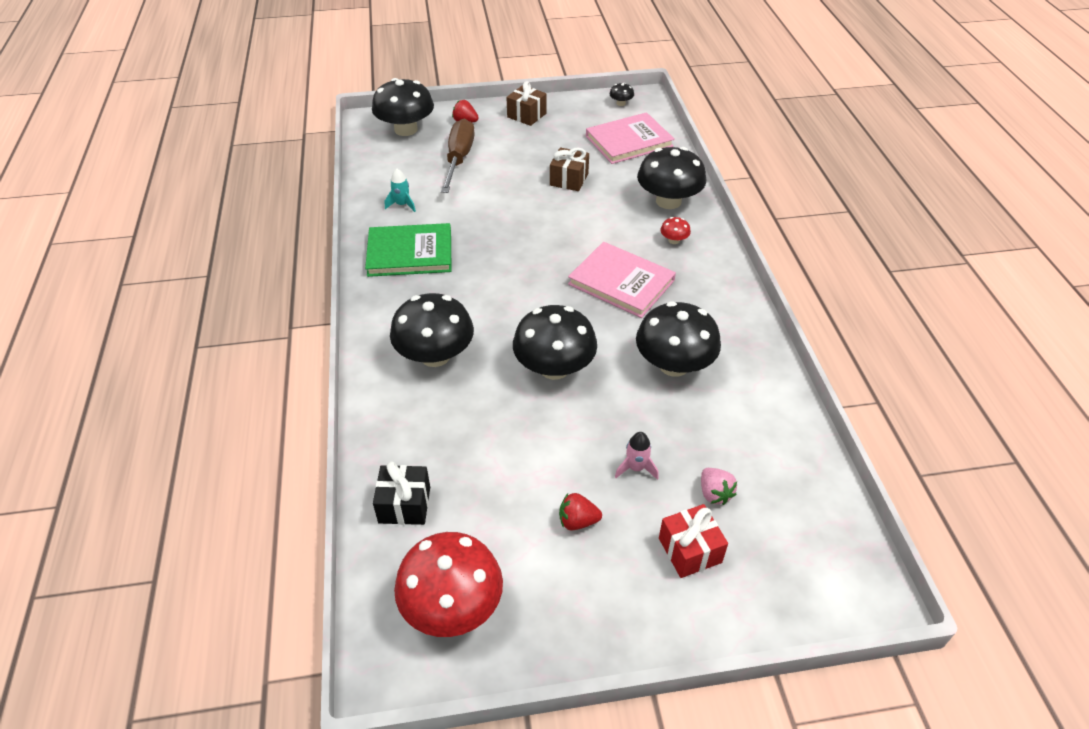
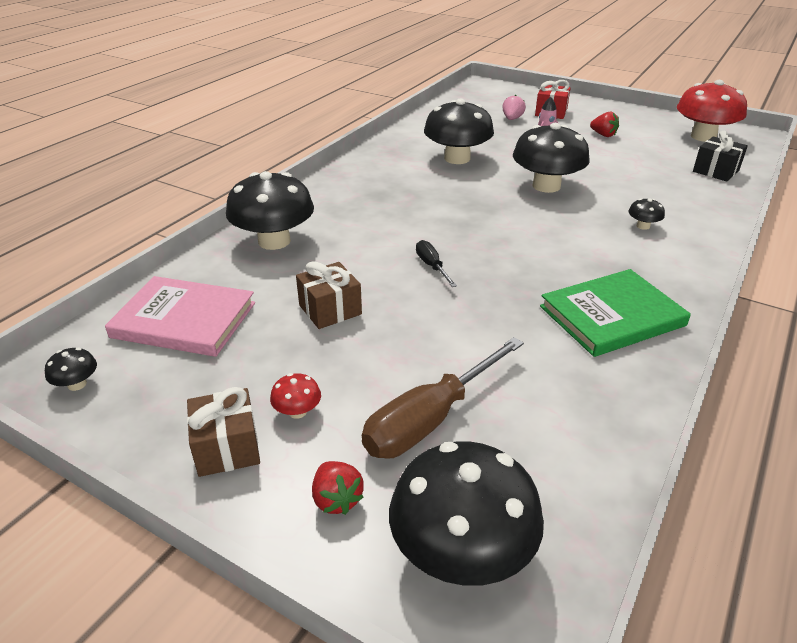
camera: 140 degrees left, 10 degrees down
(402, 205) = (580, 384): turquoise rocket -> none
(410, 253) = (611, 316): green book -> green book turned 60 degrees counterclockwise
(435, 355) = (643, 226): black mushroom -> black mushroom, size x0.42
(550, 233) = (432, 266): none -> black screwdriver
(621, 282) = (423, 207): pink book -> none
(674, 240) = (330, 213): red mushroom -> red mushroom (297, 411)

